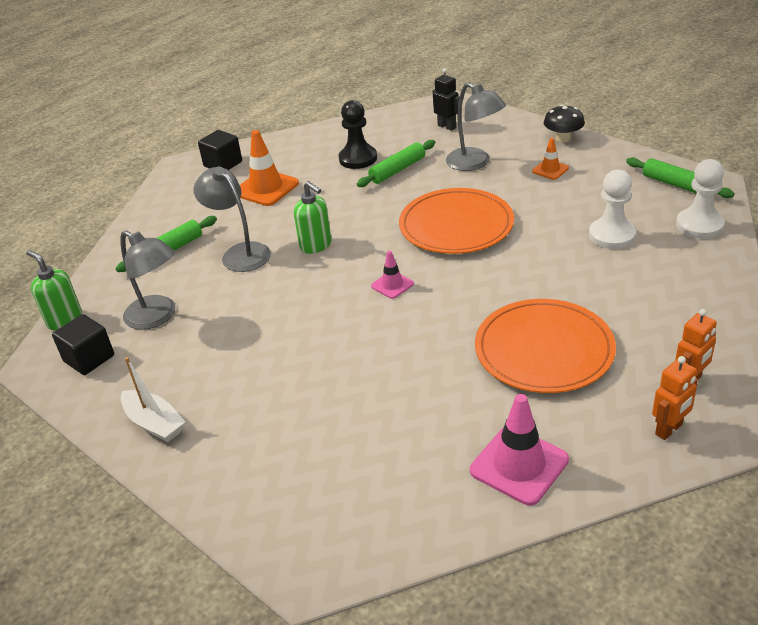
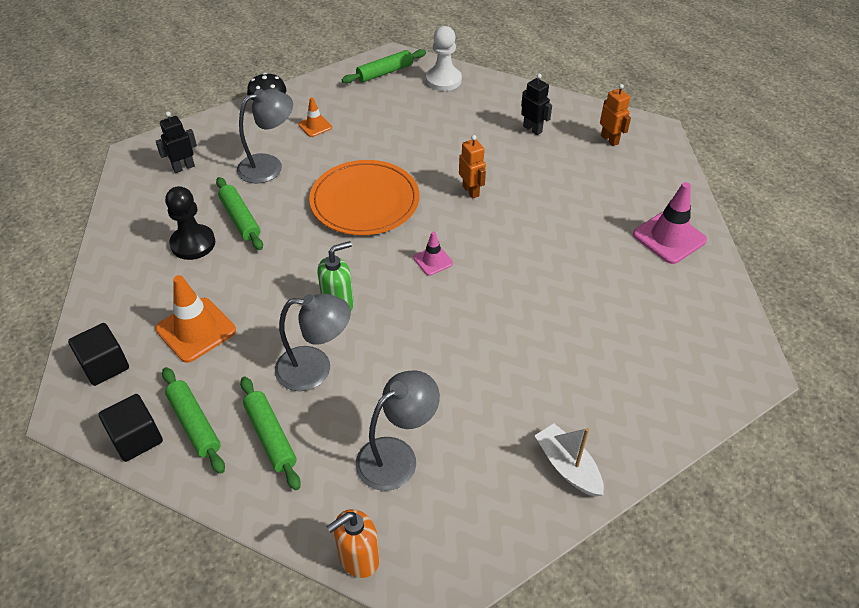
camera: 80 degrees left, 10 degrees up
(64, 320) = (358, 558): green soap dispenser -> orange soap dispenser
(89, 358) = (444, 528): black cube -> black cube (136, 438)
(154, 423) = (567, 466): white boat -> white boat turned 90 degrees counterclockwise
(177, 215) = (194, 424): none -> green rolling pin
(240, 253) = (315, 369): grey lamp -> grey lamp turned 150 degrees counterclockwise
(544, 350) = (554, 194): orange plate -> none
(612, 235) = (432, 122): white pawn -> none
(658, 310) = (532, 129): none -> black robot
(669, 429) = (651, 162): orange robot -> orange robot (471, 191)

